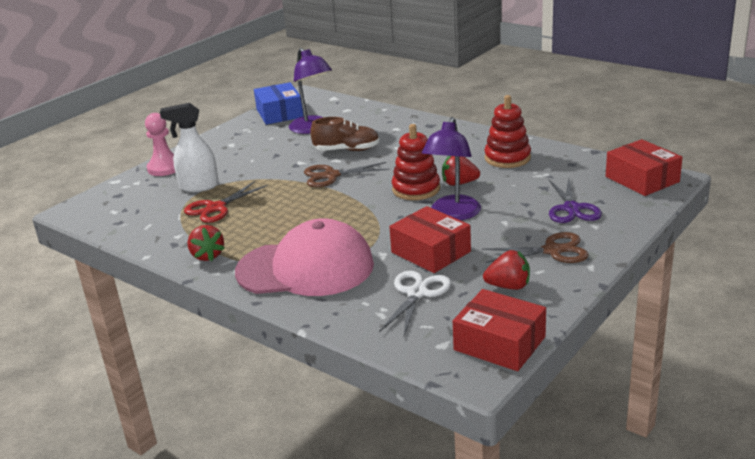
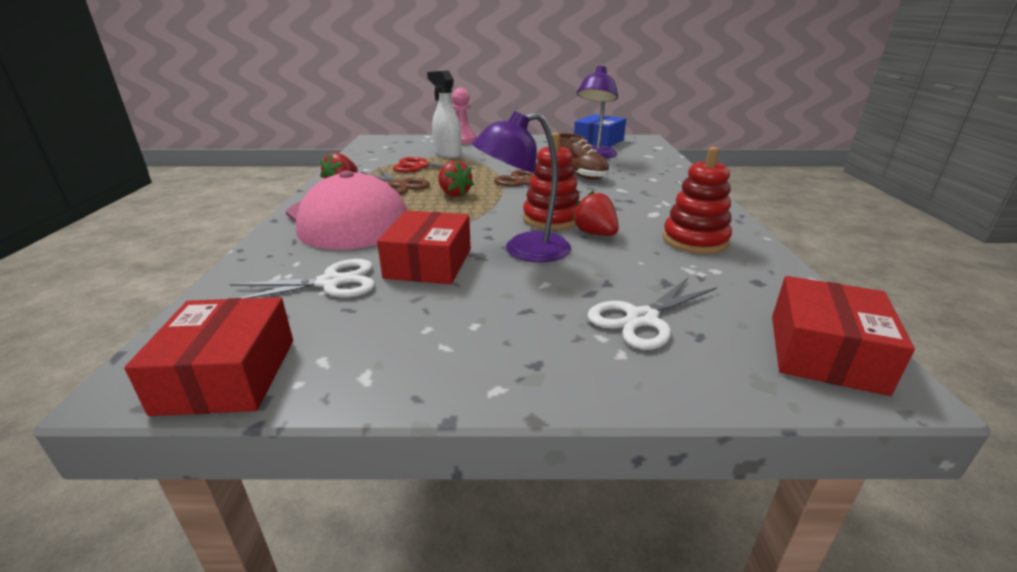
camera: 50 degrees right, 0 degrees up
(508, 286) = (386, 335): red strawberry -> red strawberry (454, 194)
(552, 251) = (510, 340): brown scissors -> brown scissors (399, 185)
(571, 208) = (642, 319): purple scissors -> white scissors

